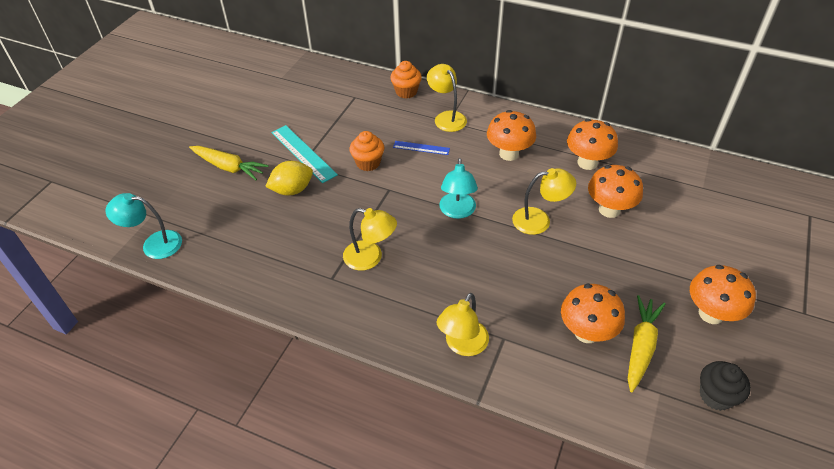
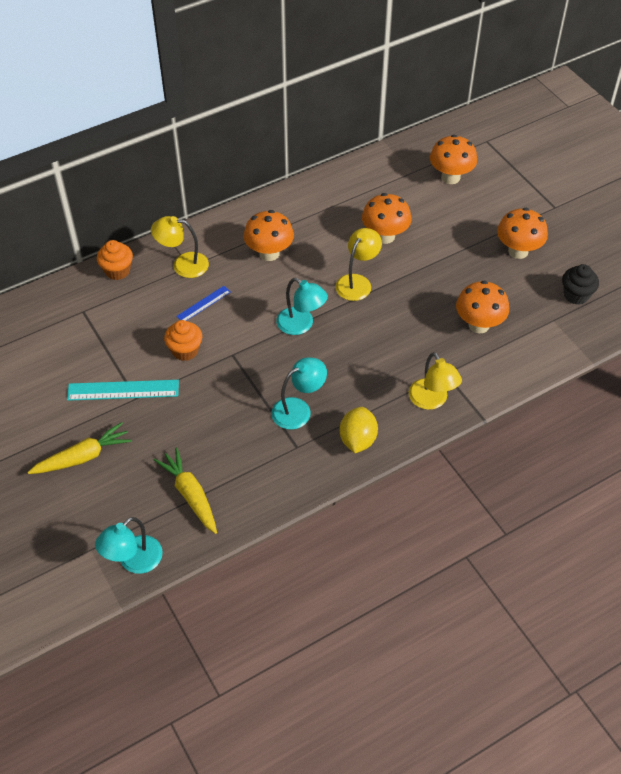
camera: 55 degrees left, 5 degrees up
(292, 190) = (165, 422): yellow lemon -> yellow lemon (357, 440)
(370, 258) = (298, 409): yellow lamp -> turquoise lamp
(587, 163) = (326, 215): orange mushroom -> orange mushroom (450, 177)
(640, 346) = (512, 304): yellow carrot -> yellow carrot (190, 494)

